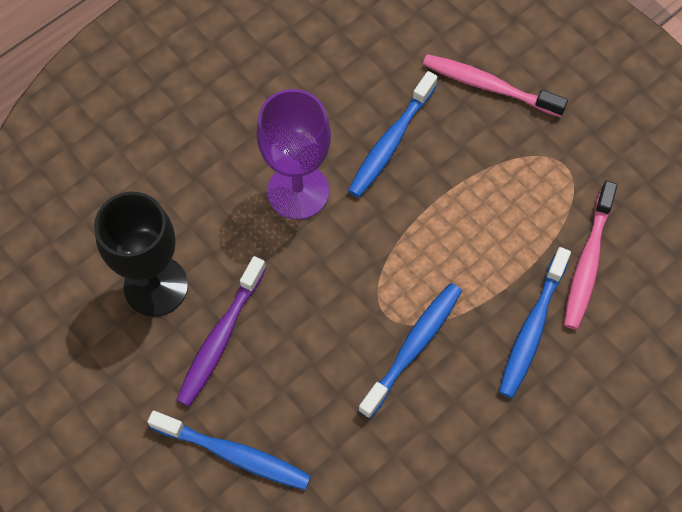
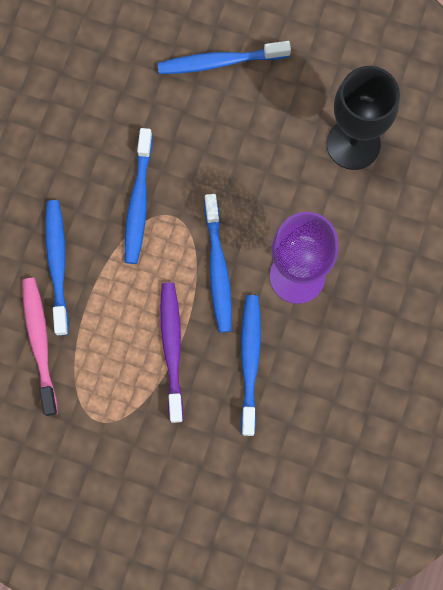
camera: 150 degrees right, 10 degrees up
(220, 338) = (281, 133): purple toothbrush -> purple toothbrush (172, 348)
(370, 238) = (218, 269): none -> blue toothbrush
(488, 86) = (198, 461): pink toothbrush -> none

